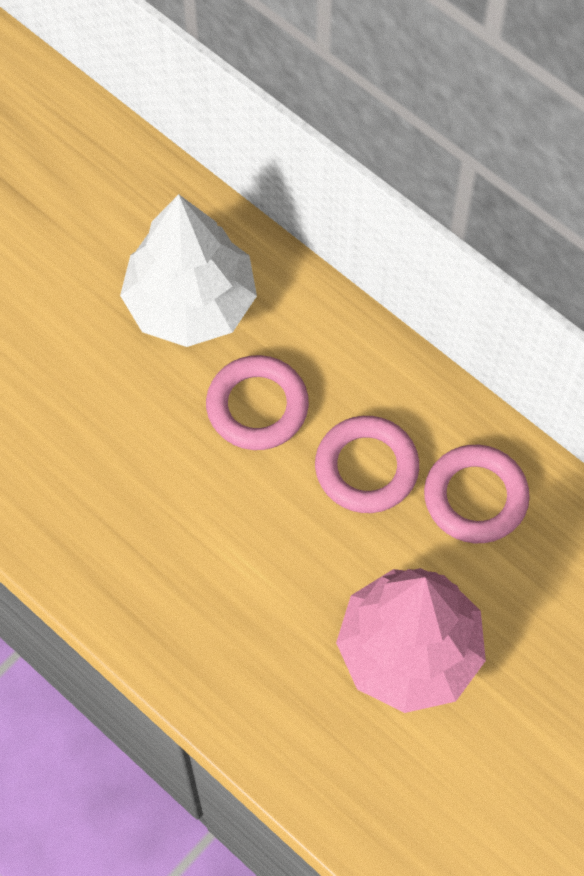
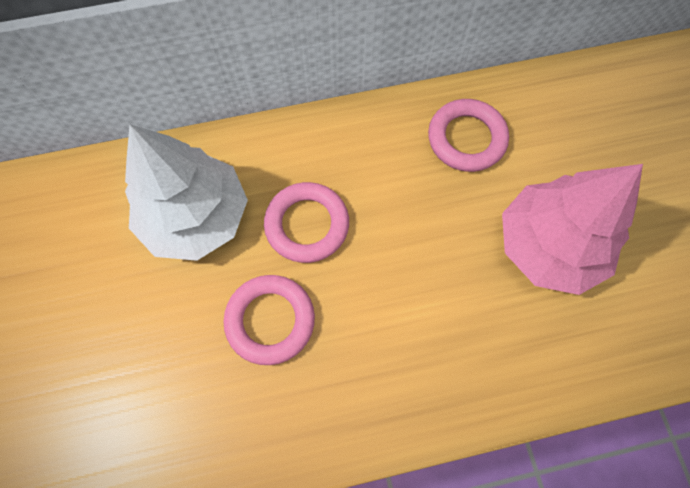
camera: 55 degrees left, 5 degrees up
(366, 468) = (401, 187): pink ring -> pink ring (270, 320)

